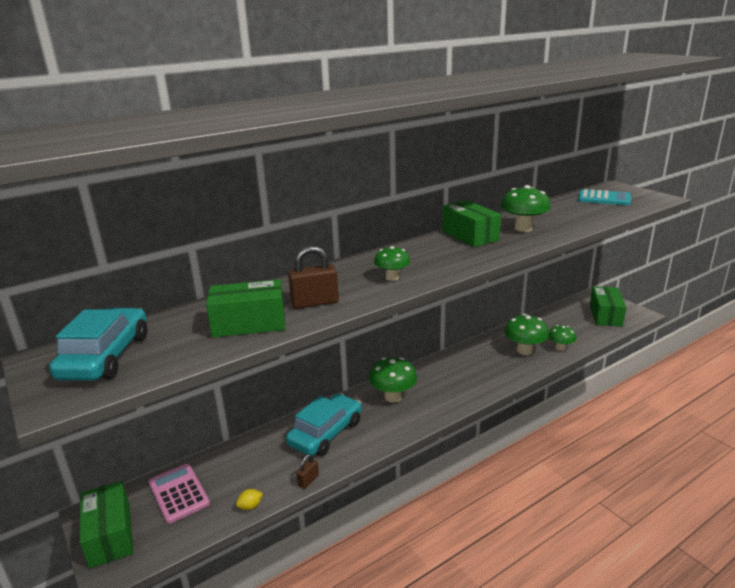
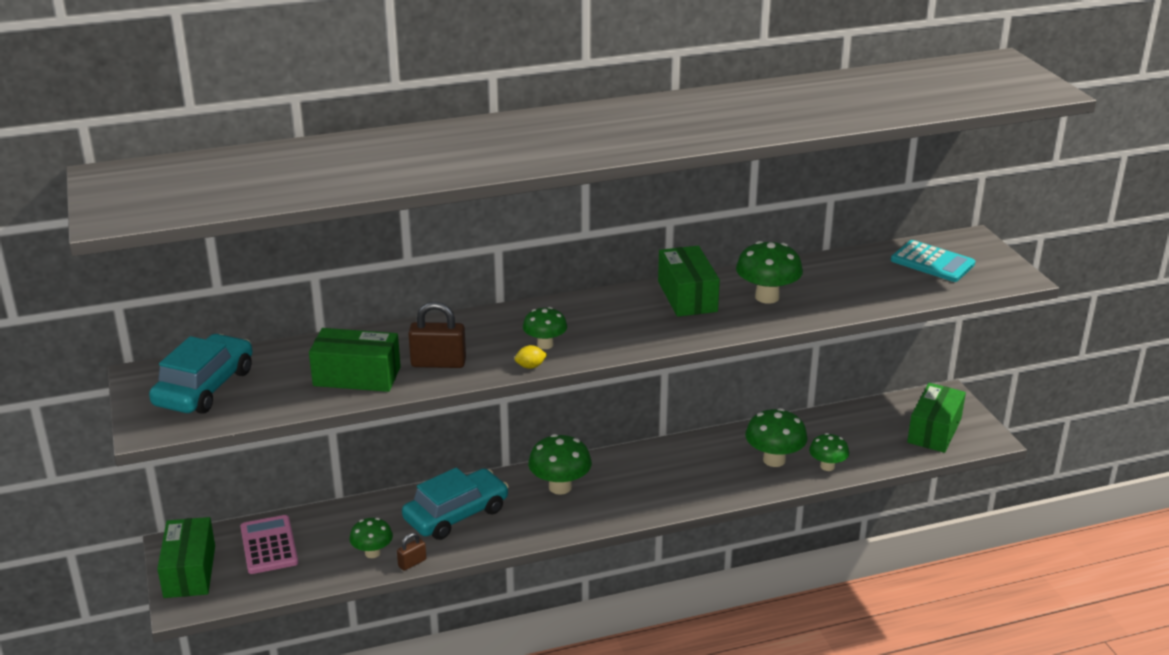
camera: 15 degrees right, 5 degrees up
(250, 506) = (339, 576): yellow lemon -> yellow lemon (530, 366)
(271, 479) = (372, 553): none -> green mushroom

